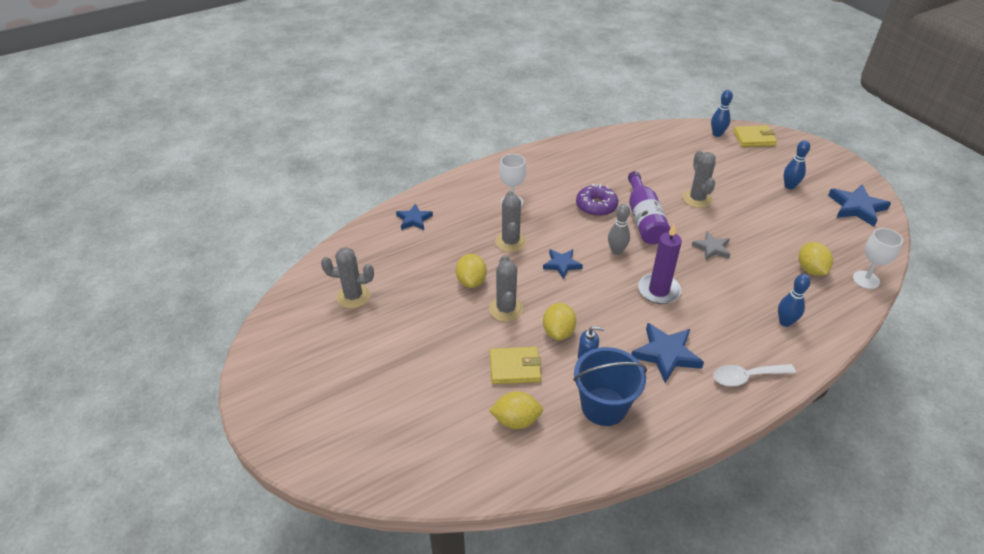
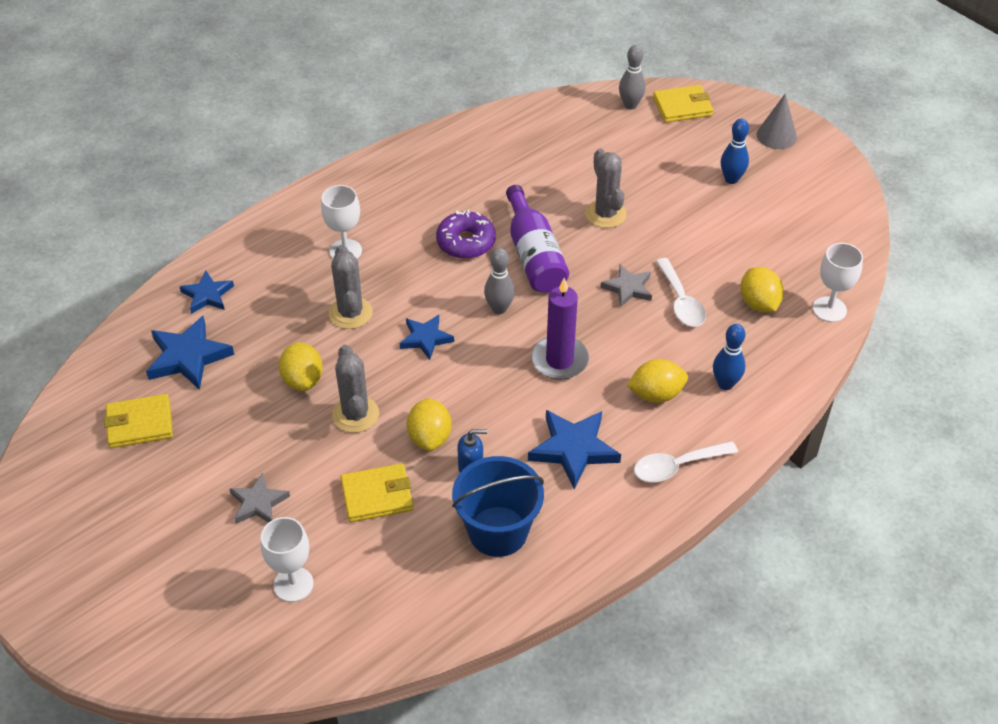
camera: 10 degrees left, 5 degrees up
(353, 296) = (140, 424): grey cactus -> yellow wallet
(427, 361) = (258, 503): none -> grey star
(444, 424) = (293, 584): none -> white goblet
(516, 420) = (386, 566): yellow lemon -> yellow lemon (656, 394)
(717, 134) = (630, 105): blue bowling pin -> grey bowling pin
(751, 261) = (681, 301): none -> white spoon
(822, 162) = (776, 135): none -> grey cone
(857, 207) = (821, 202): blue star -> blue star (188, 357)

